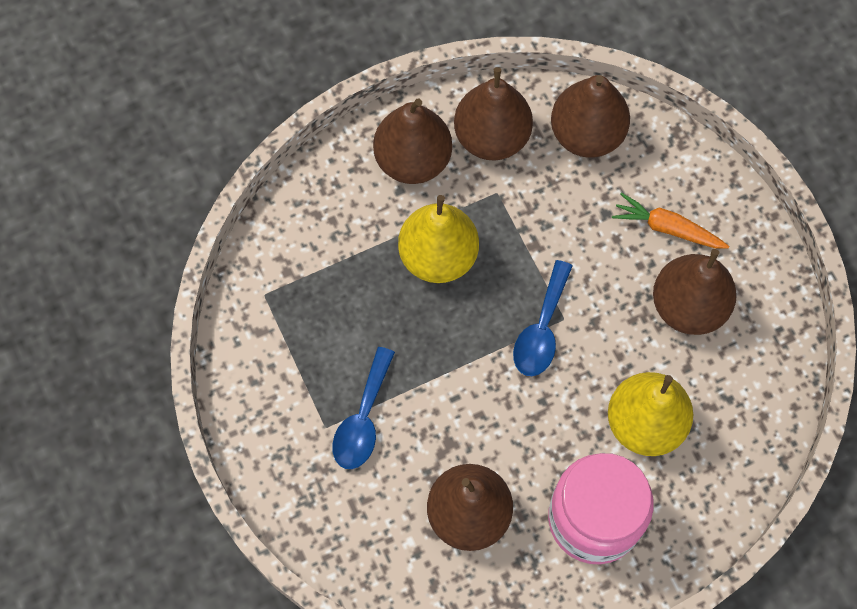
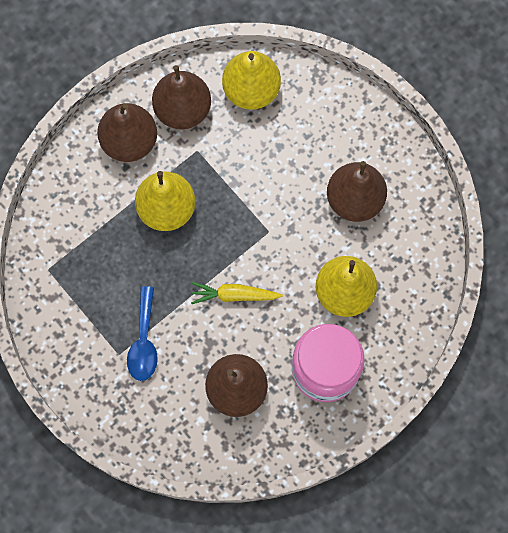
camera: 15 degrees left, 5 degrees up
(497, 389) = (234, 295): none -> yellow carrot
(541, 329) = (254, 243): blue spoon -> none
(586, 134) = (251, 90): brown pear -> yellow pear
(667, 228) = (326, 146): orange carrot -> none

